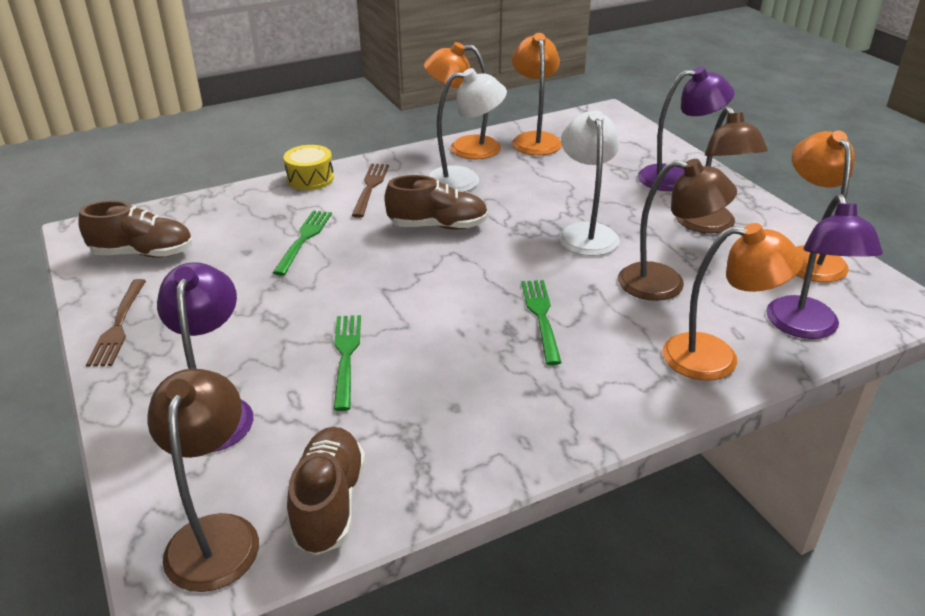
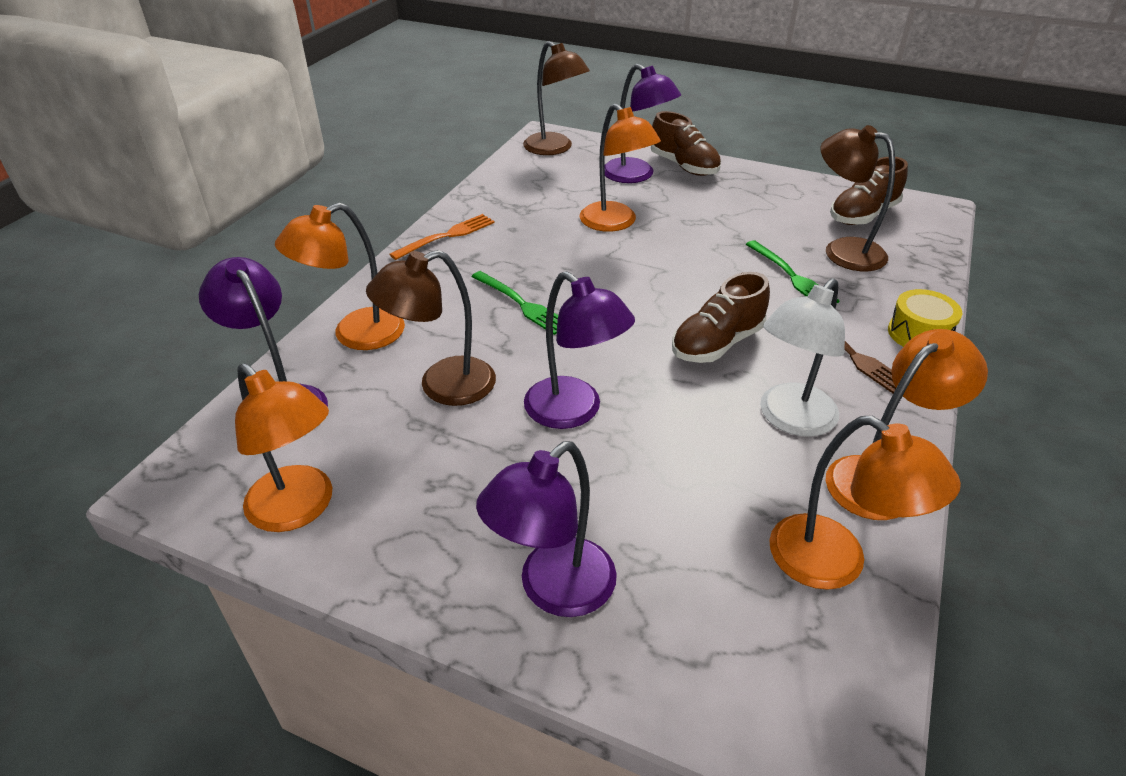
camera: 140 degrees right, 5 degrees up
(119, 325) = (770, 180): brown fork -> none
(329, 503) = (521, 173): brown shoe -> brown shoe (684, 166)
(346, 357) = (615, 223): green fork -> orange lamp
(537, 436) = (446, 236): none -> orange fork
(586, 232) = (574, 411): white lamp -> purple lamp
(710, 225) = (445, 503): brown lamp -> brown lamp (843, 250)

